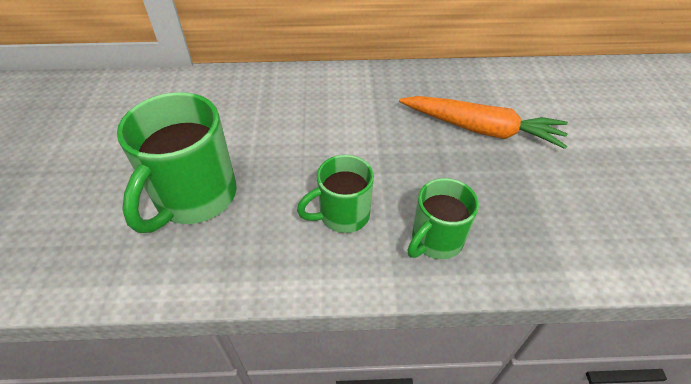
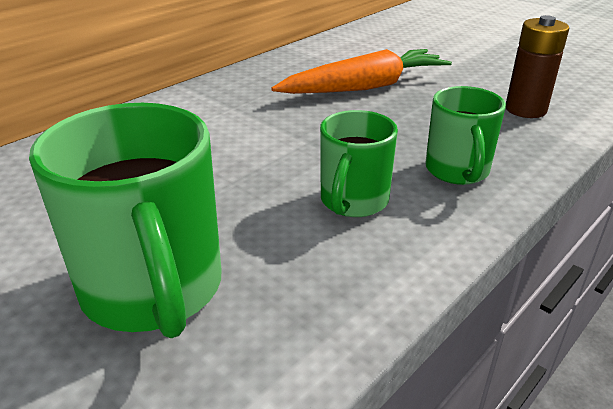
camera: 45 degrees left, 15 degrees down
(577, 227) = (525, 109): none -> brown battery

